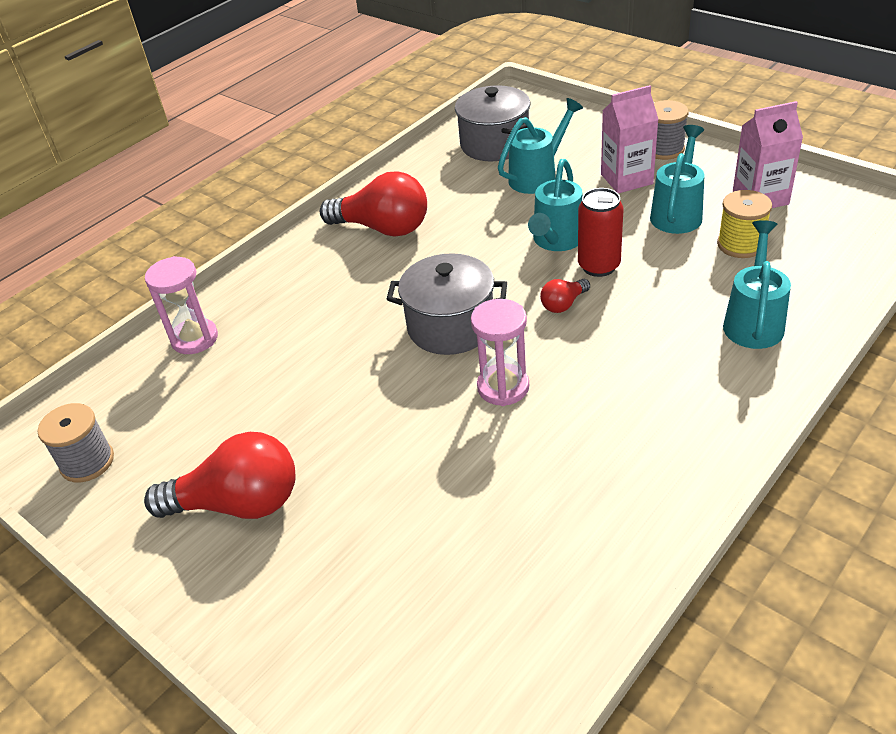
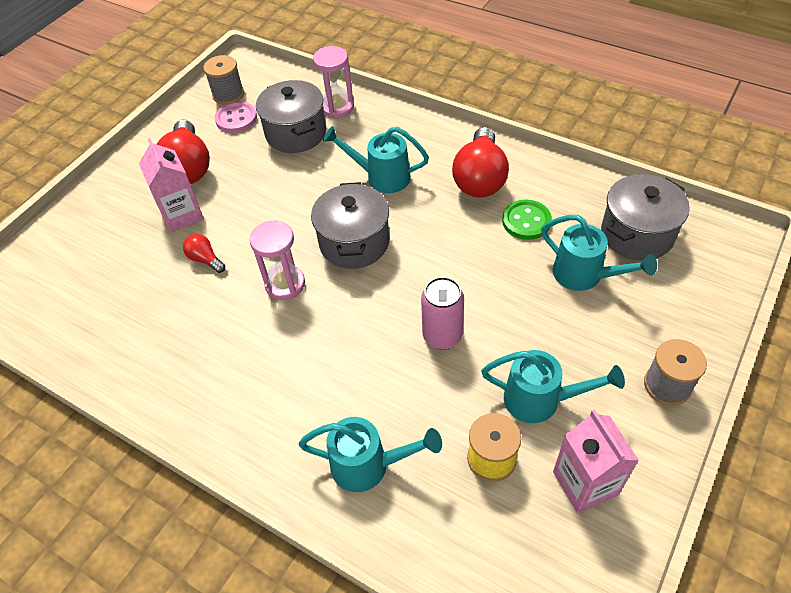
camera: 80 degrees right, 10 degrees up
(154, 449) = (236, 119): none -> pink button
(225, 380) = (296, 133): none -> grey pot
(457, 203) = (526, 221): none -> green button
(556, 241) = (477, 300): turquoise watering can -> turquoise watering can (382, 177)
(563, 304) = (386, 314): red light bulb -> red light bulb (205, 259)
(599, 266) = (442, 336): red can -> pink can
(626, 179) = (596, 351): pink carton -> pink carton (182, 215)

